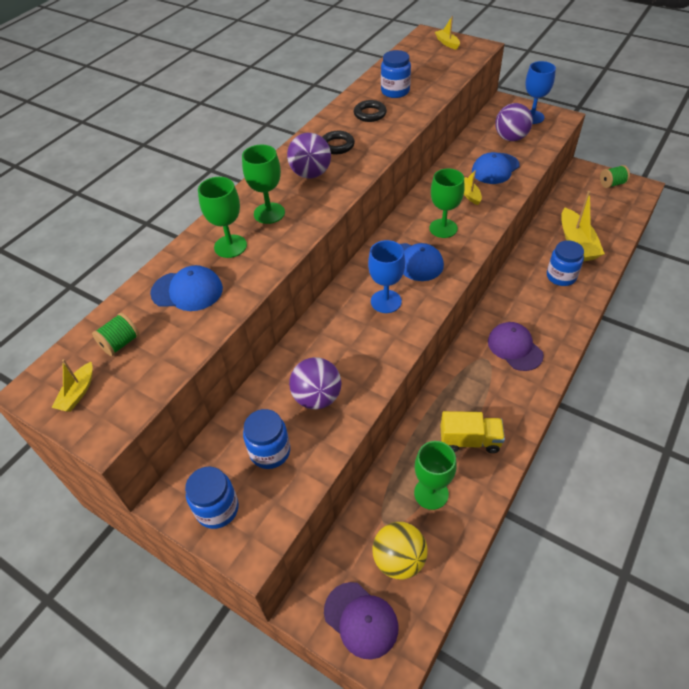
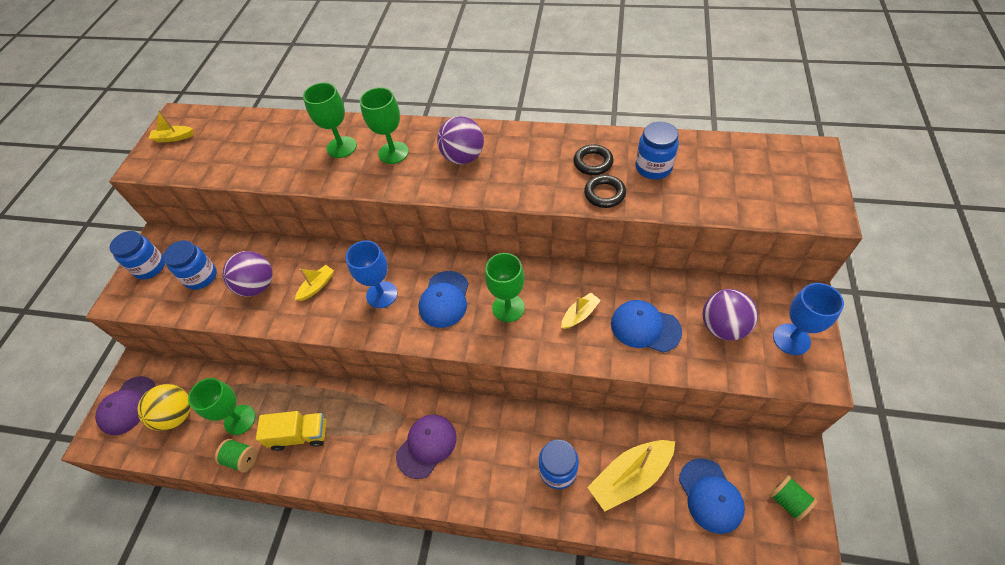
camera: 70 degrees right, 5 degrees up
(120, 343) = (221, 136): green spool -> green spool (242, 459)
(187, 291) = (282, 146): blue cap -> blue cap (710, 495)
(337, 145) = (520, 158): black ring -> black ring (604, 194)
(447, 43) = (807, 178): yellow boat -> yellow boat (317, 286)
(469, 440) = (300, 435): yellow truck -> yellow truck turned 75 degrees counterclockwise

